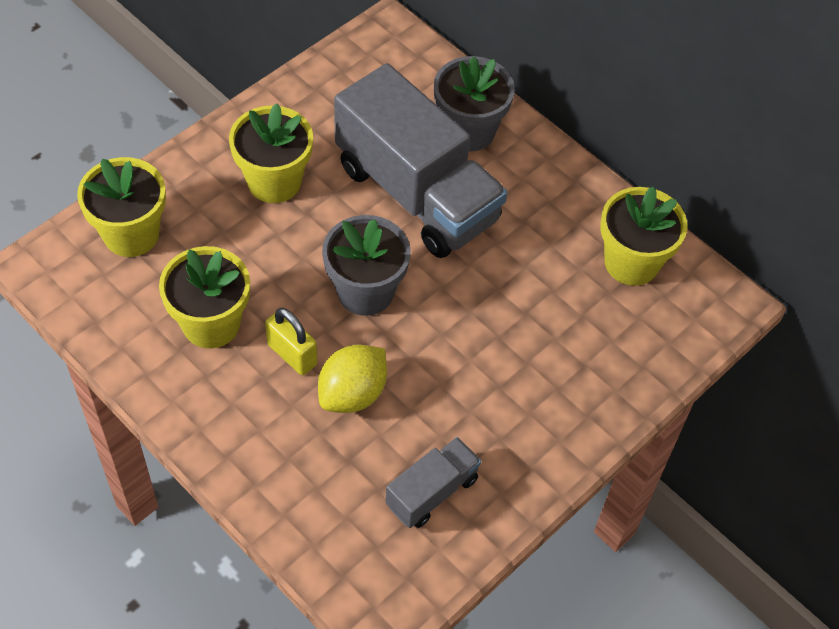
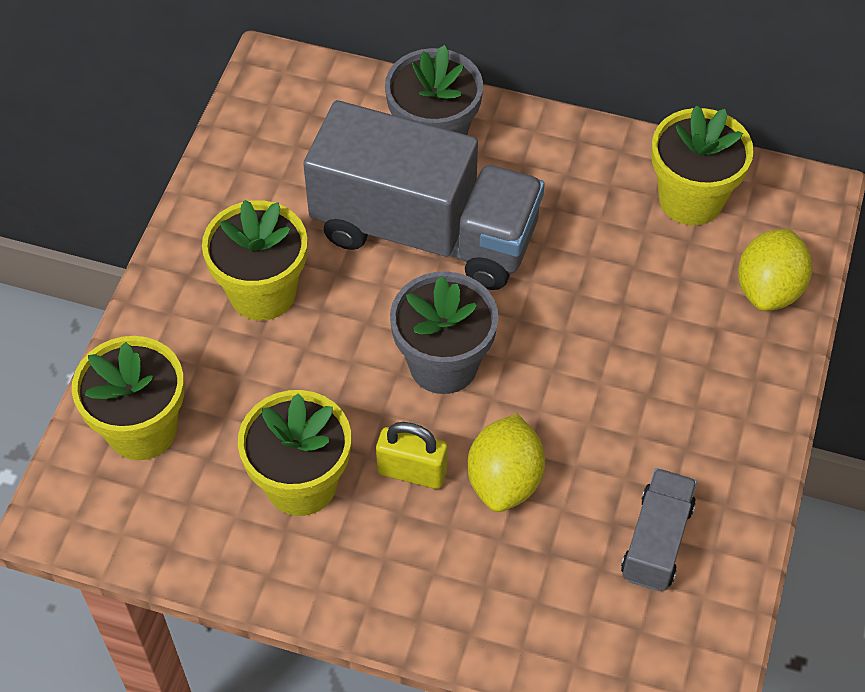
camera: 25 degrees left, 0 degrees up
(645, 356) = (768, 289): none -> yellow lemon

